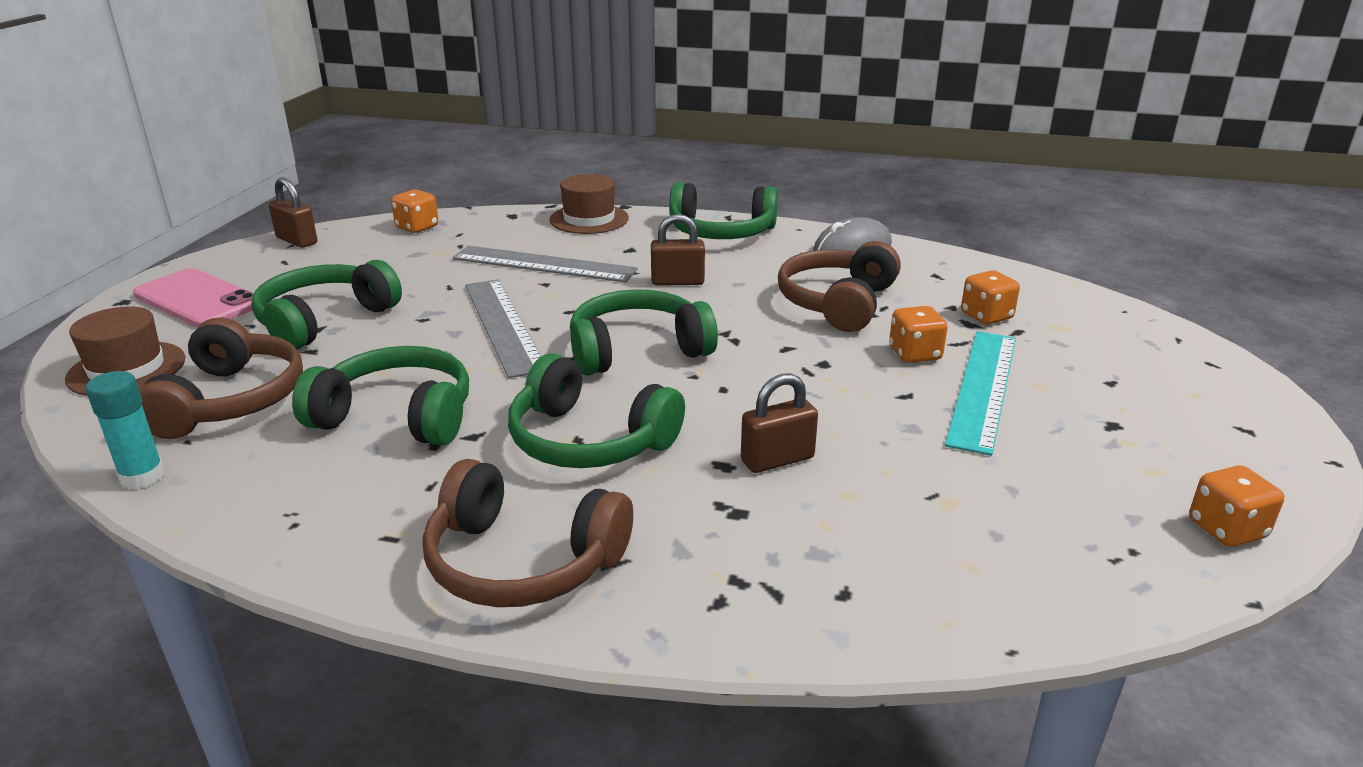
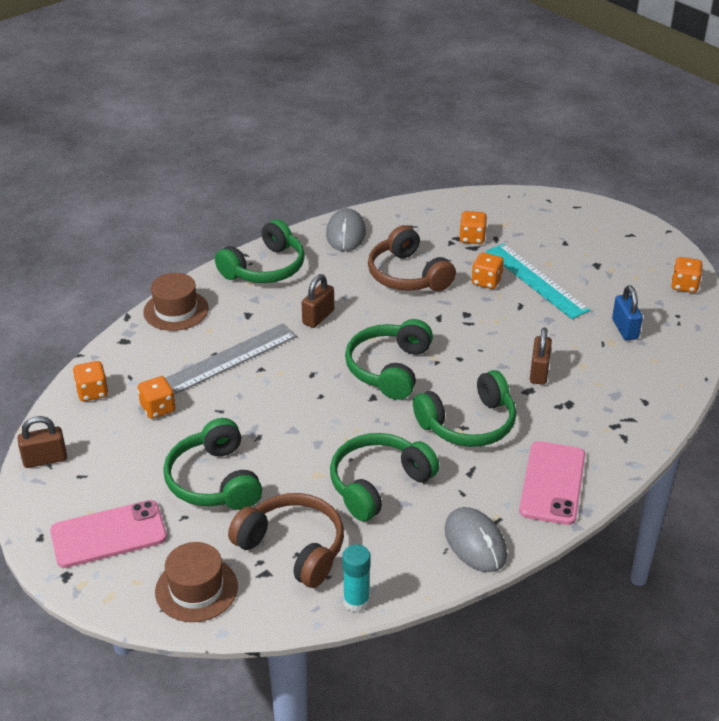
camera: 55 degrees left, 10 degrees up
(322, 534) = (475, 543): none -> grey mouse
(421, 259) = (158, 408): none -> orange dice
(503, 325) = (304, 407): grey ruler -> none
(522, 562) = (552, 483): brown headphones -> pink phone
(1001, 505) = (624, 329): none -> blue padlock

